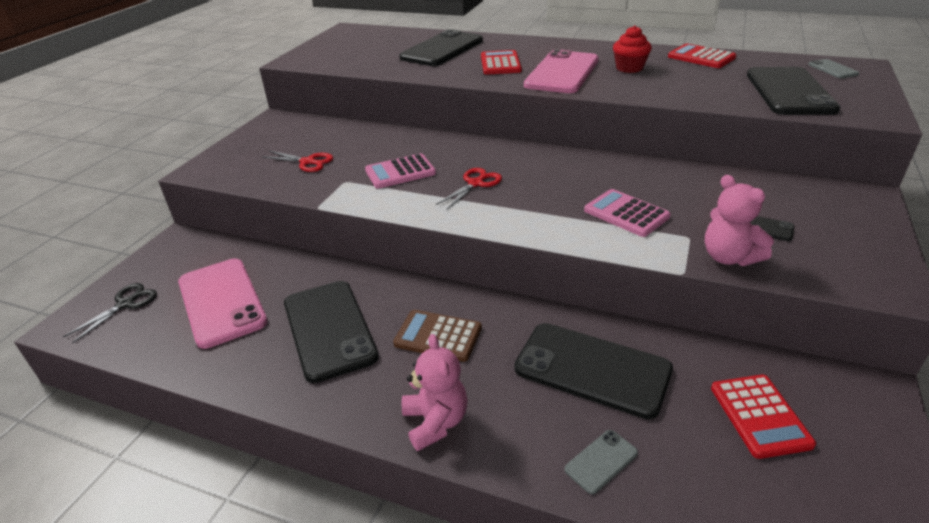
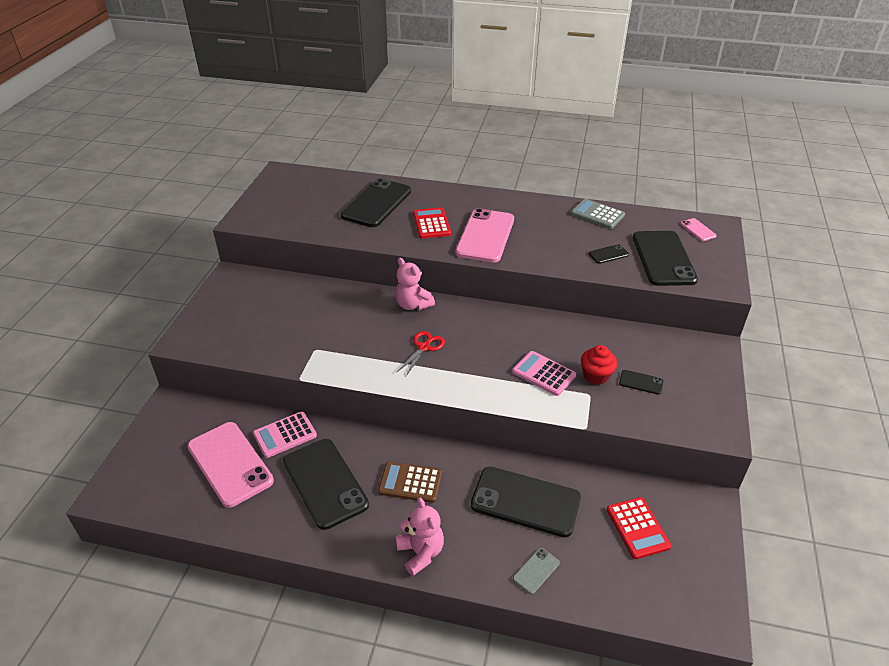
camera: 10 degrees left, 5 degrees up
(125, 304) = (148, 471): black scissors -> none
(307, 162) = (276, 328): red scissors -> none
(400, 172) = (359, 337): pink calculator -> pink calculator (285, 435)
(629, 68) = (540, 229): red cupcake -> red cupcake (596, 376)
(701, 57) = (597, 214): red calculator -> grey calculator
(715, 88) = (608, 254): none -> black phone
(729, 257) = (617, 412): pink teddy bear -> pink teddy bear (413, 305)
(832, 69) = (698, 230): grey phone -> pink phone

